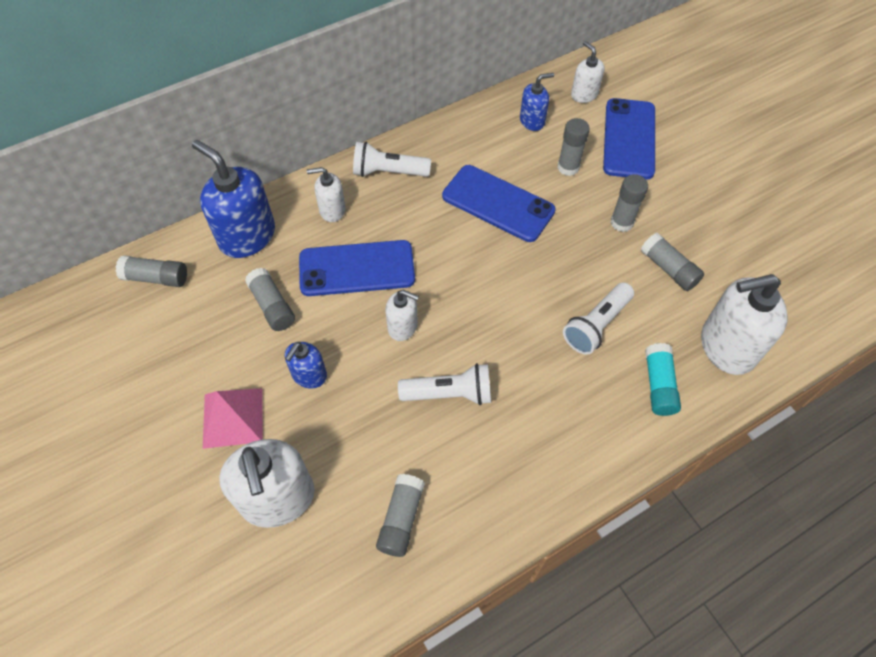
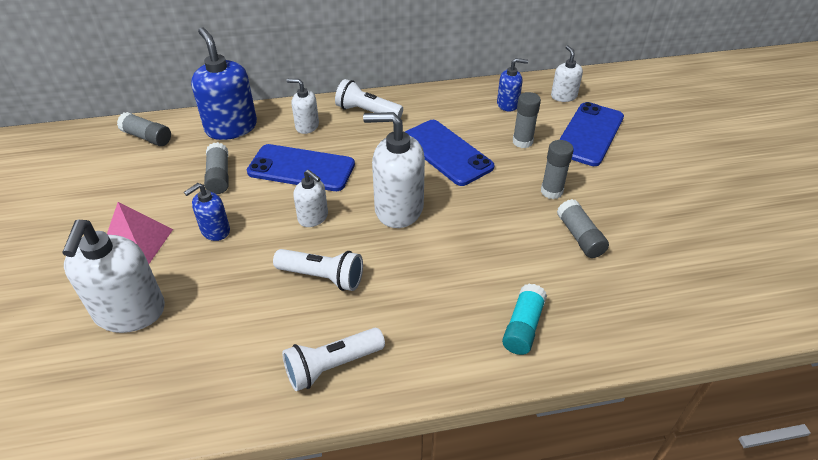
camera: 20 degrees right, 15 degrees down
(401, 519) = (219, 361): grey glue stick -> none
(596, 325) = (486, 262): white flashlight -> white flashlight (332, 366)
(726, 347) = (609, 314): white soap dispenser -> white soap dispenser (398, 209)

